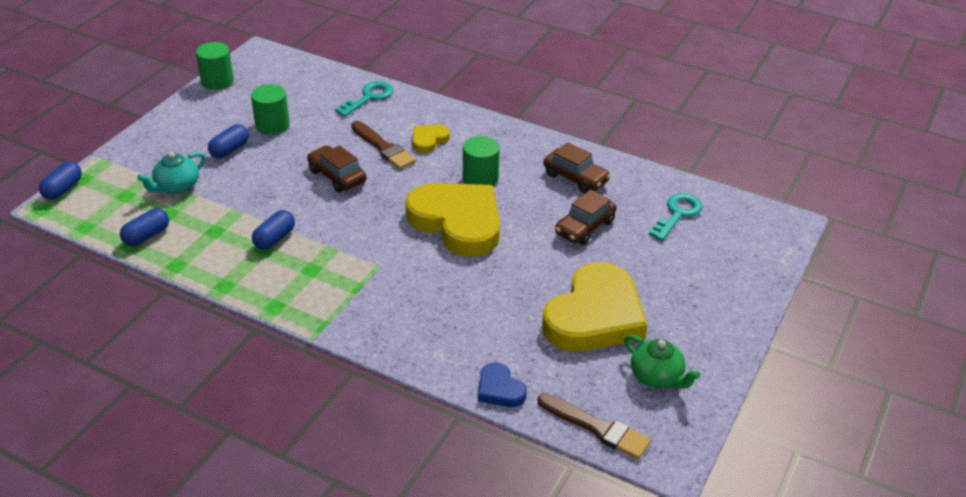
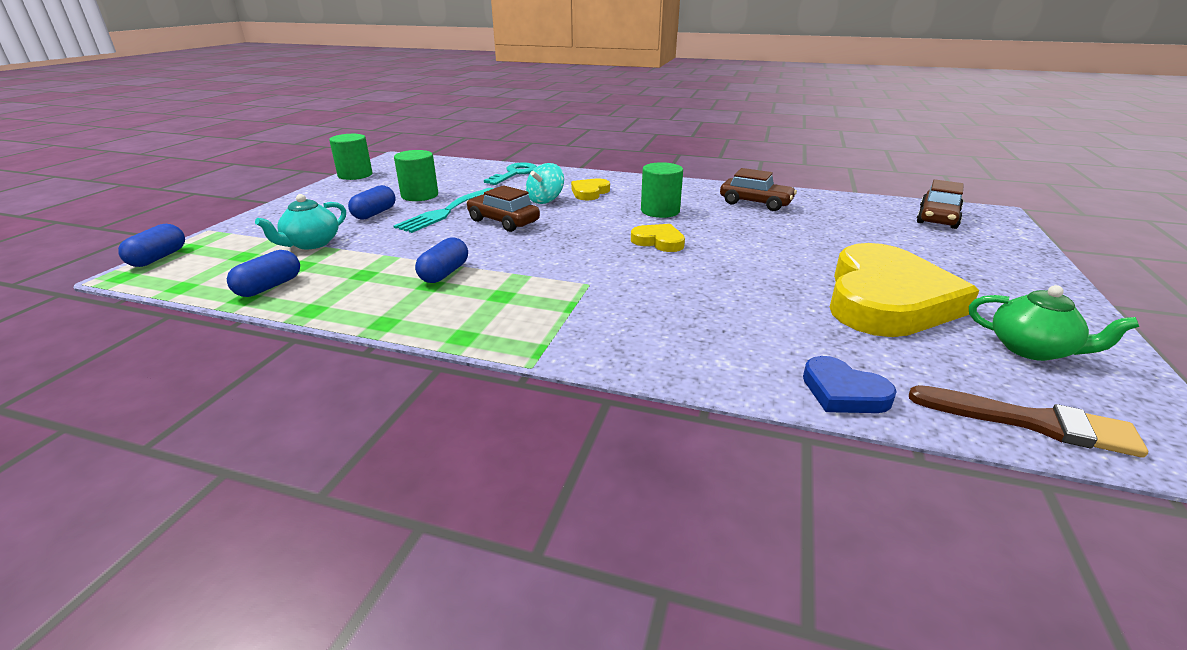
camera: 10 degrees left, 10 degrees down
(291, 155) = (446, 212): none -> turquoise fork
(383, 148) = (545, 200): brown brush -> turquoise spinning top
(457, 222) = (658, 241): yellow heart -> yellow heart, size x0.45
(584, 227) = (798, 233): brown car -> brown car (937, 218)
(677, 214) = (881, 216): turquoise key -> none

